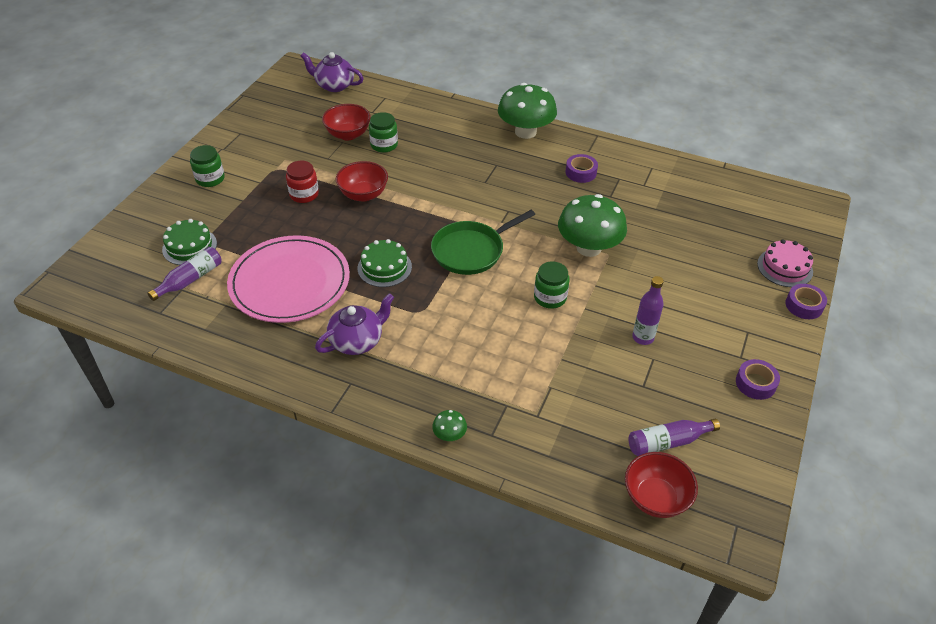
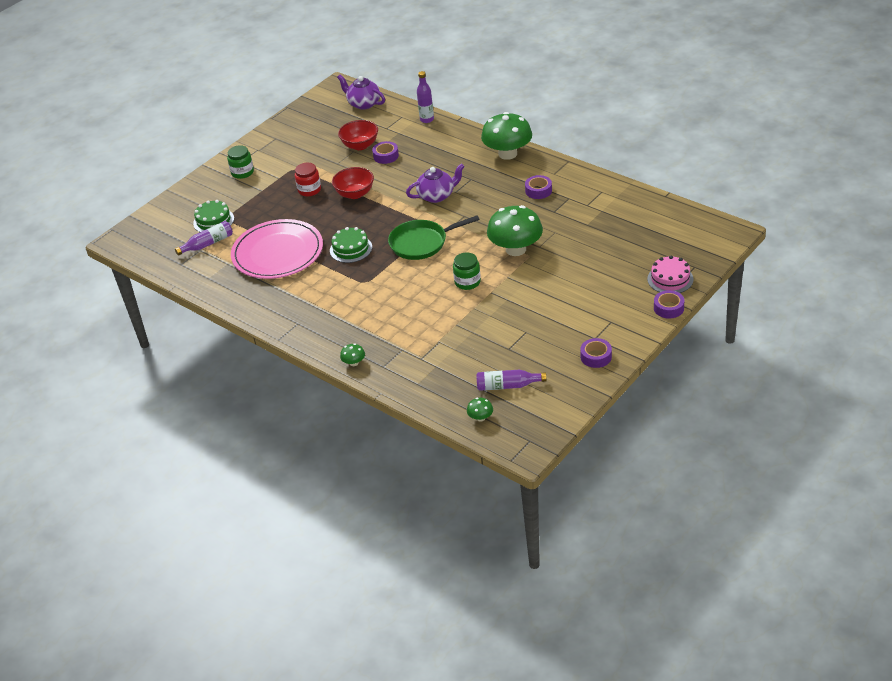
camera: 20 degrees right, 5 degrees down
(357, 341) = (312, 297): purple teapot -> purple teapot (437, 196)
(384, 145) = (386, 156): green jar -> purple tape
(643, 337) = (525, 317): purple bottle -> purple bottle (427, 119)
(655, 498) = (480, 417): red bowl -> green mushroom

